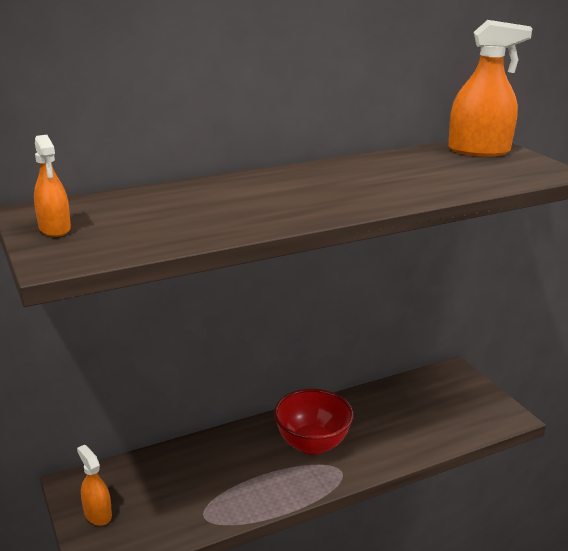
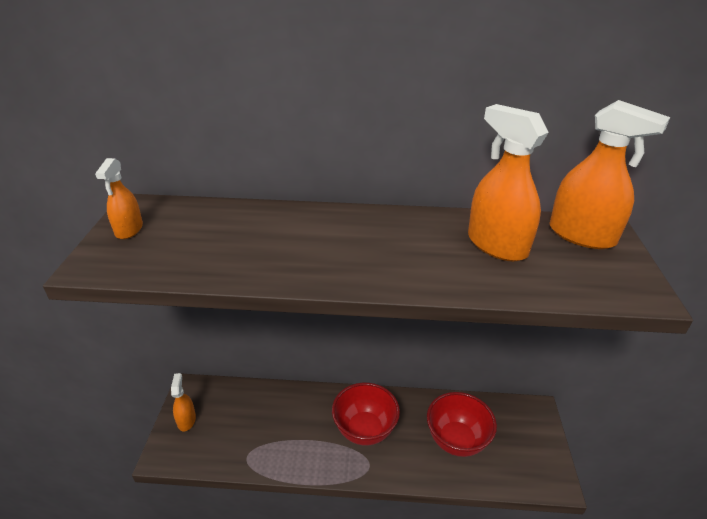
camera: 30 degrees right, 10 degrees up
(405, 419) = (456, 440): none -> red bowl
(425, 168) = (496, 245): none -> orange spray bottle

